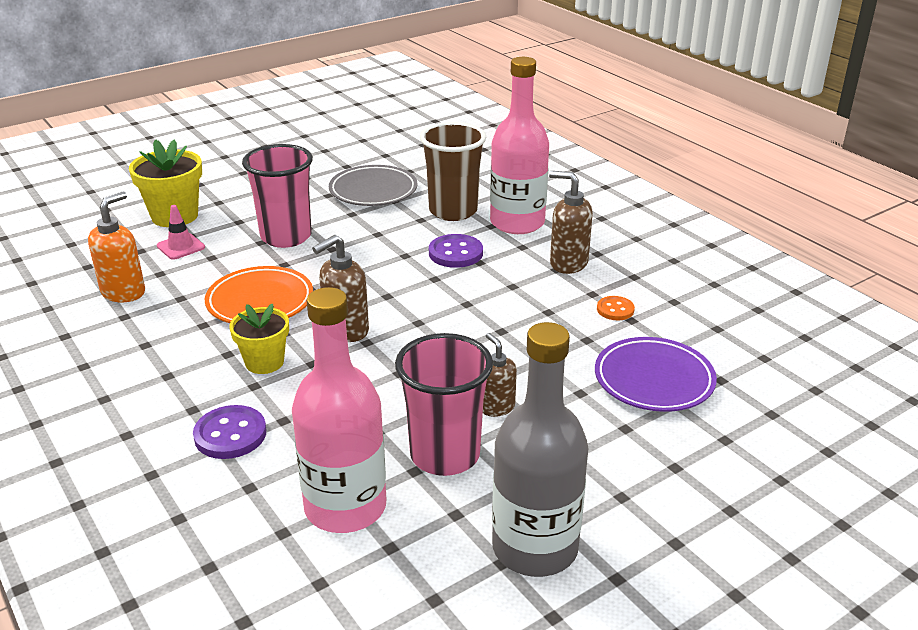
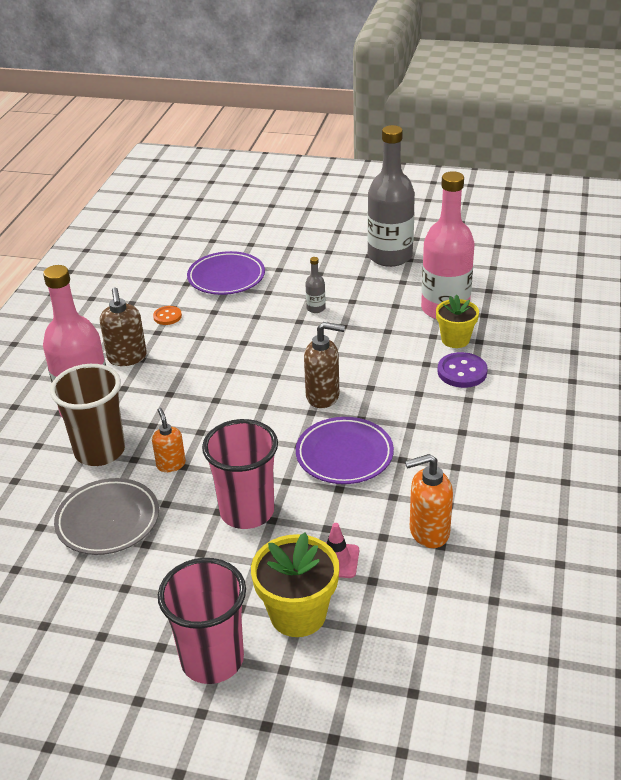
camera: 130 degrees left, 5 degrees up
(260, 301) = (344, 455): orange plate -> purple plate
(264, 362) = (396, 404): yellow flower pot -> yellow flower pot (455, 339)
(388, 230) = (171, 464): none -> orange soap dispenser
(445, 455) = (372, 303): pink cup -> pink cup (212, 660)
(455, 253) = (169, 411): purple button -> none
(496, 407) = (316, 308): brown soap dispenser -> grey bottle

